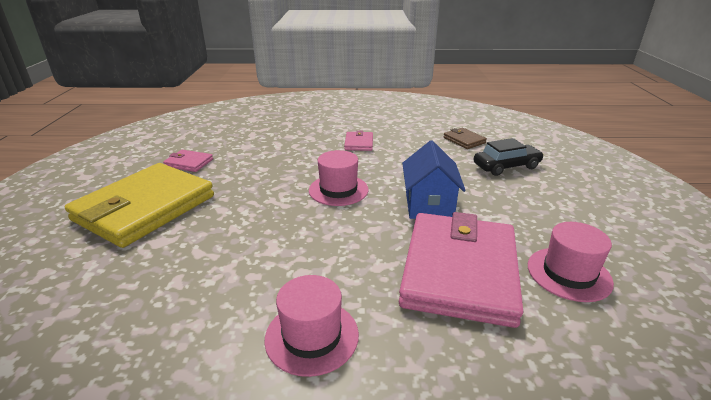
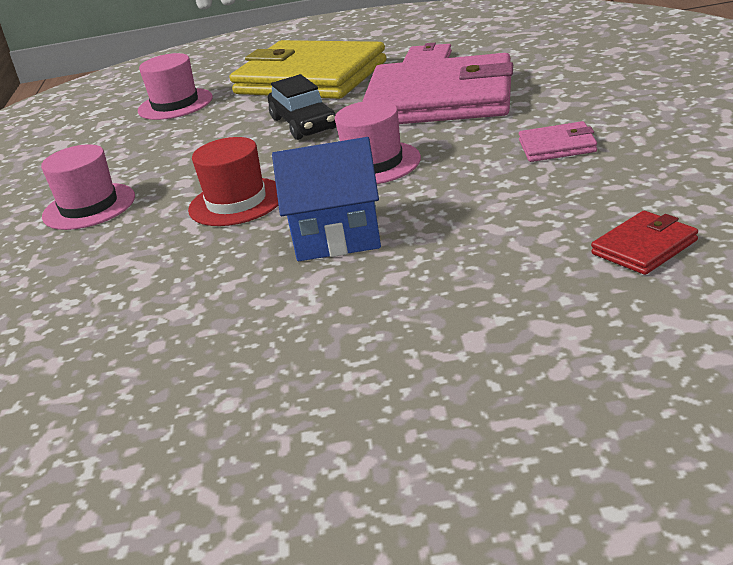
camera: 90 degrees right, 0 degrees up
(359, 243) = (236, 202): none -> red hat
(459, 271) = (171, 275): pink wallet -> pink wallet (440, 100)
(464, 140) = (644, 247): brown wallet -> red wallet
(506, 166) = (519, 306): black car -> black car (304, 124)
(568, 274) = (149, 366): pink hat -> pink hat (175, 104)

